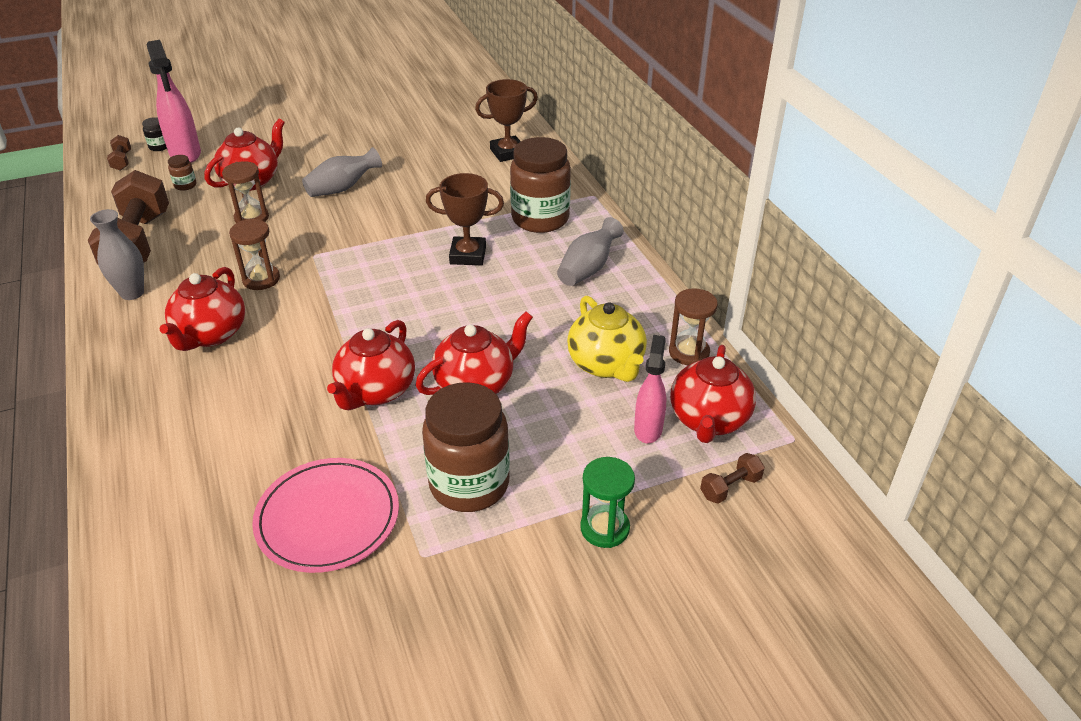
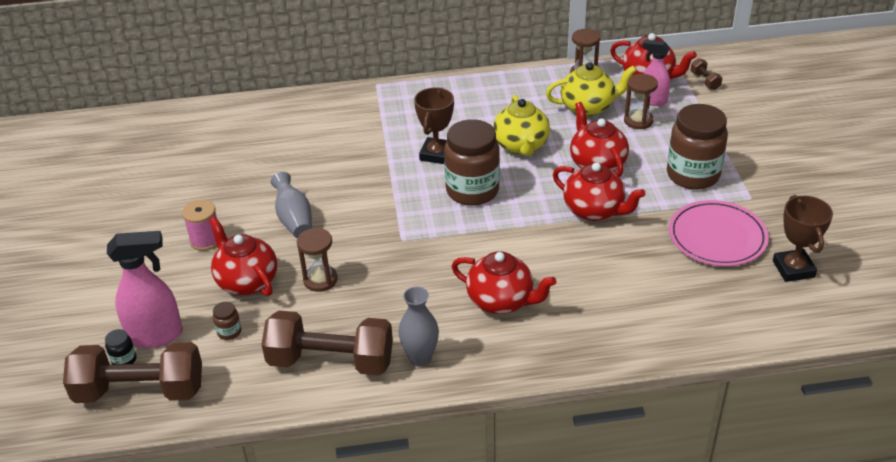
camera: 75 degrees left, 0 degrees up
(122, 161) = (140, 391): brown dumbbell -> brown dumbbell, size x2.43
(261, 279) = (428, 272): brown hourglass -> brown hourglass (638, 121)
(309, 151) = (206, 240): none -> pink spool
(500, 315) = (521, 146): none -> yellow teapot
(508, 153) = (283, 118): brown trophy -> brown trophy (793, 269)
(540, 219) = (399, 113): brown jar -> brown jar (472, 191)
(588, 269) = (476, 100): grey vase -> none
(604, 528) = (733, 128): green hourglass -> none

